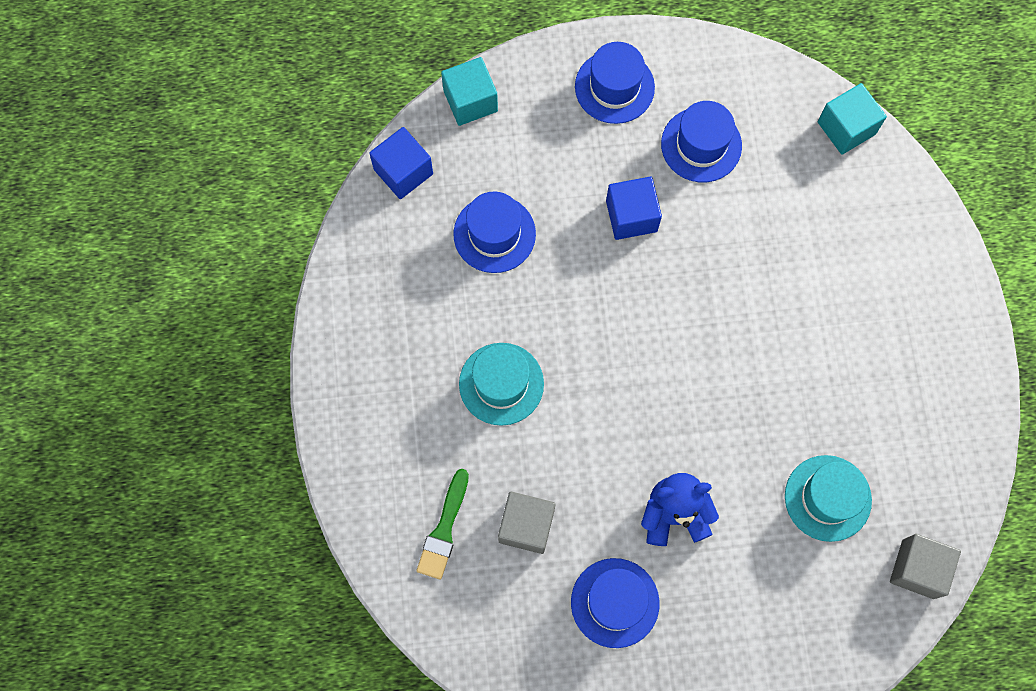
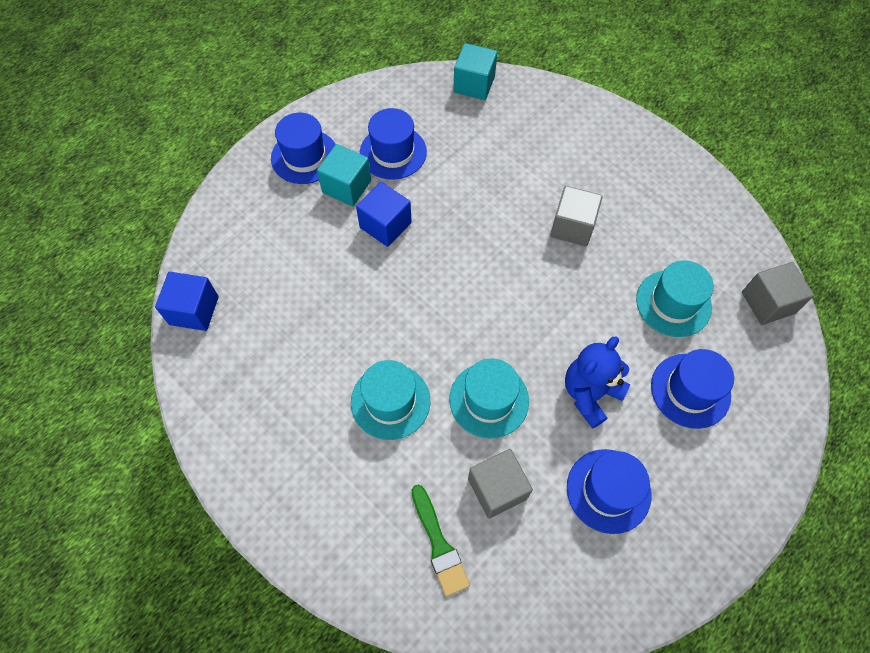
camera: 40 degrees left, 10 degrees down
(470, 101) = (208, 231): turquoise cube -> turquoise cube (346, 186)
(494, 234) = (298, 304): blue hat -> blue hat (690, 390)
(583, 449) = (489, 400): none -> turquoise hat
(803, 352) = (572, 227): none -> grey cube

